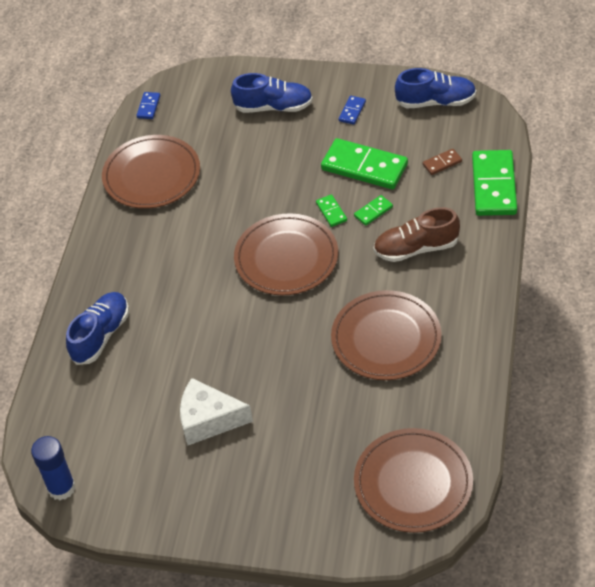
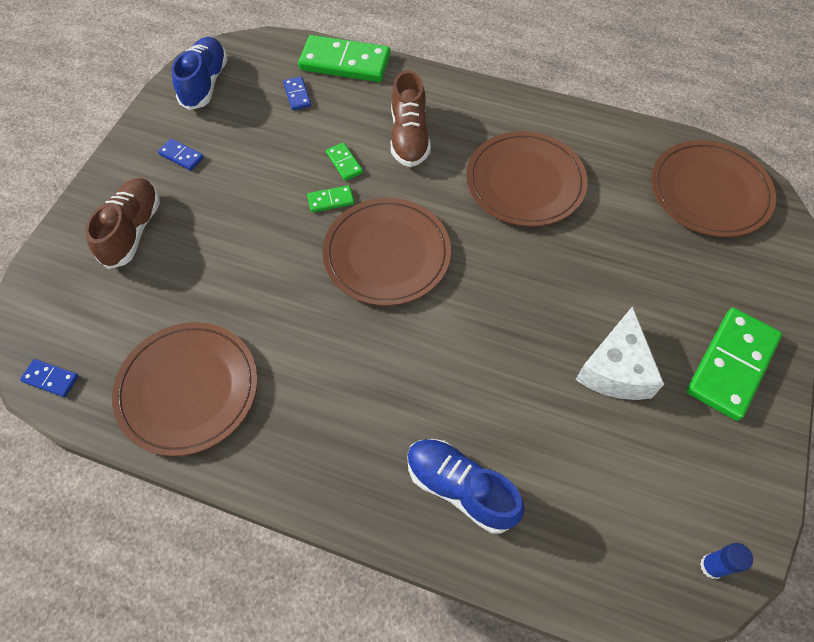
camera: 85 degrees left, 10 degrees up
(61, 488) = (712, 566): blue glue stick -> blue glue stick, size x0.61
(273, 107) = (132, 231): blue shoe -> brown shoe
(364, 167) = (274, 159): green domino -> green domino (732, 365)
(442, 163) = (297, 95): brown domino -> blue domino

